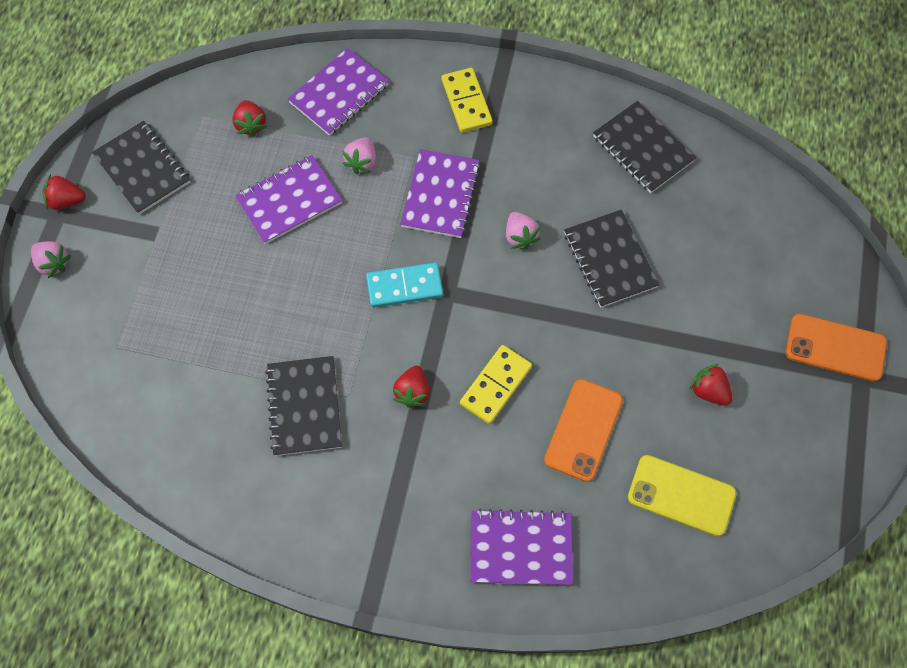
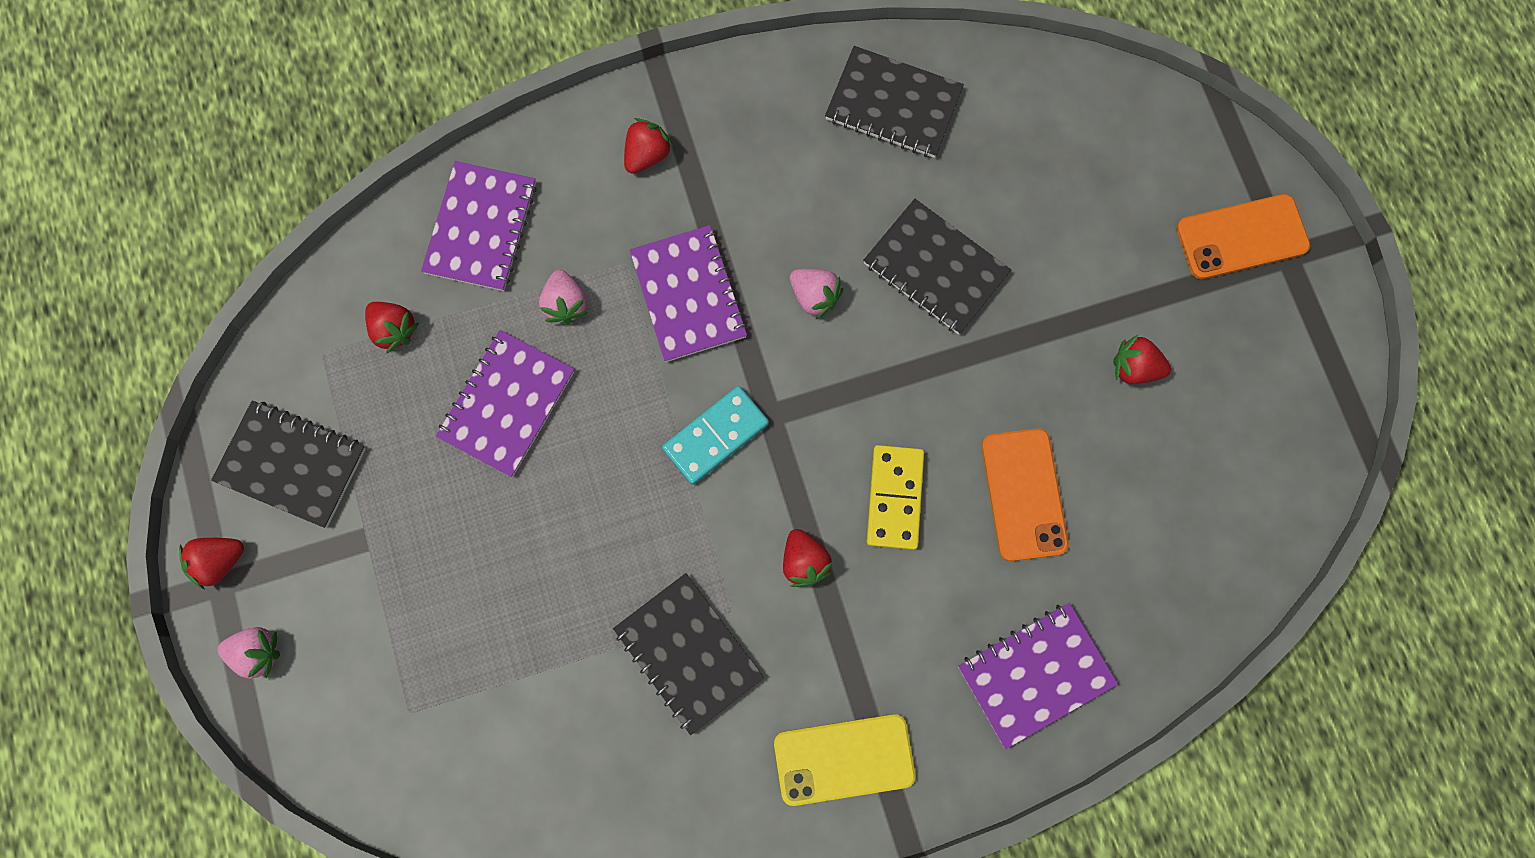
camera: 30 degrees left, 10 degrees up
(466, 102) = (647, 155): yellow domino -> red strawberry
(681, 495) = (1173, 509): yellow phone -> yellow phone (844, 759)

